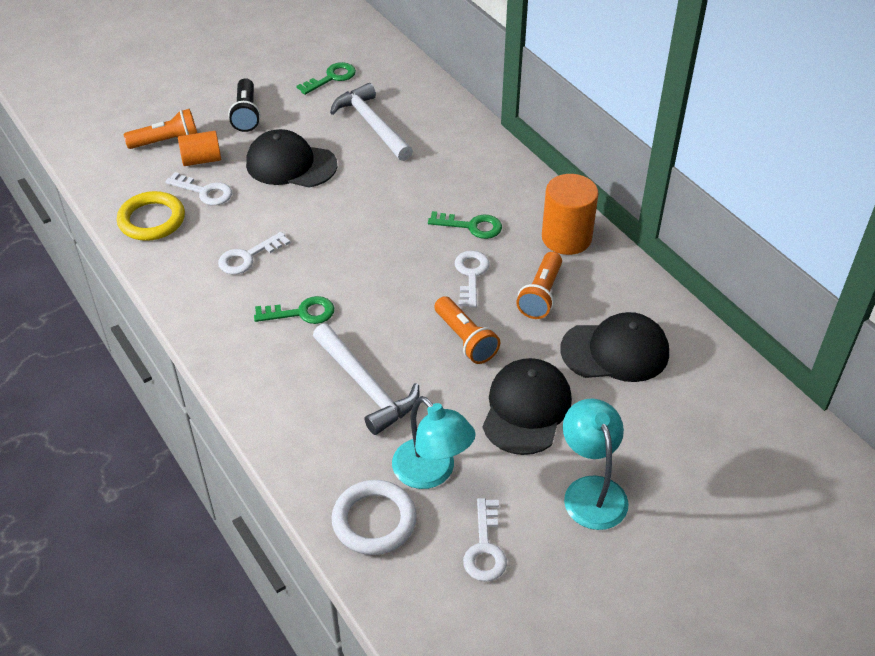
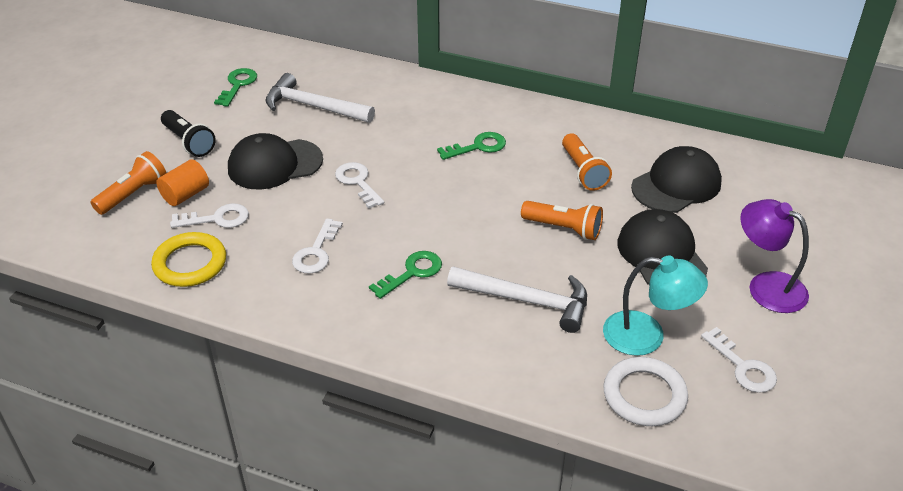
camera: 35 degrees left, 5 degrees down
(471, 275) = (516, 181): white key -> white key (358, 182)
(566, 238) = (557, 124): orange cylinder -> none
(591, 491) = (766, 286): turquoise lamp -> purple lamp

